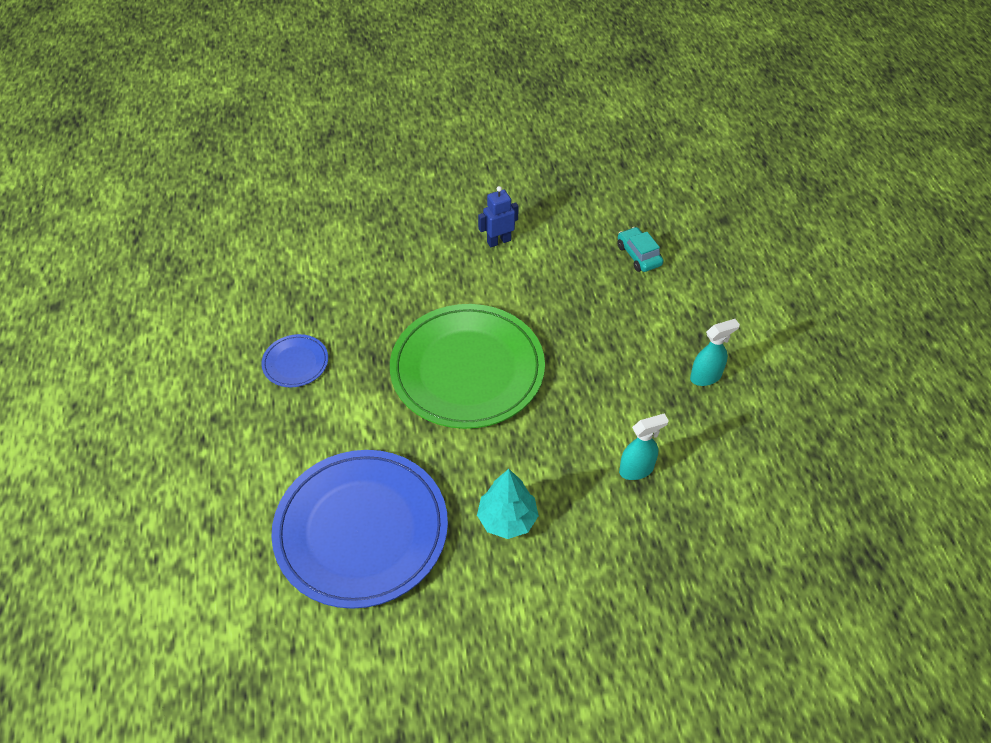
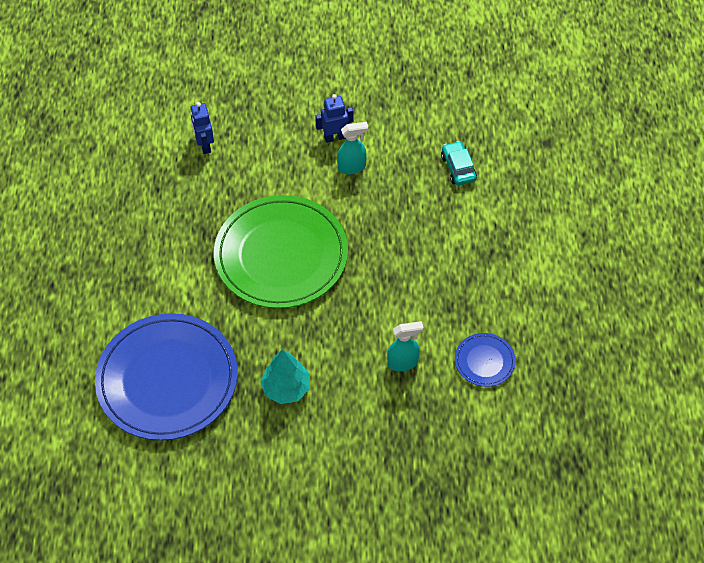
camera: 10 degrees right, 5 degrees up
(295, 363) = (137, 229): blue plate -> blue plate (484, 361)
(357, 266) = (204, 145): none -> blue robot
(706, 377) = (485, 290): turquoise spray bottle -> turquoise spray bottle (352, 167)

